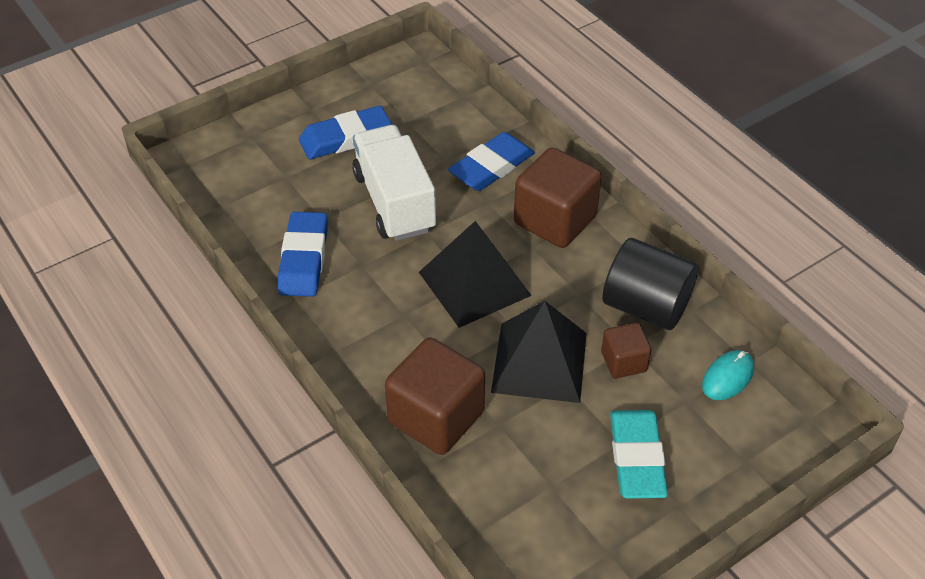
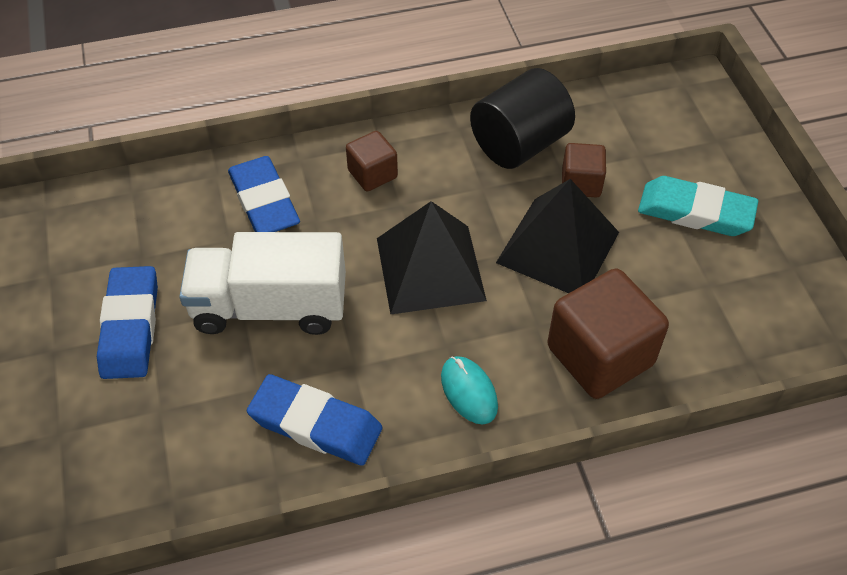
camera: 70 degrees left, 5 degrees up
(555, 220) = (372, 174): brown cube -> brown cube, size x0.54
(727, 377) = (624, 118): turquoise mouse -> turquoise mouse (469, 391)

